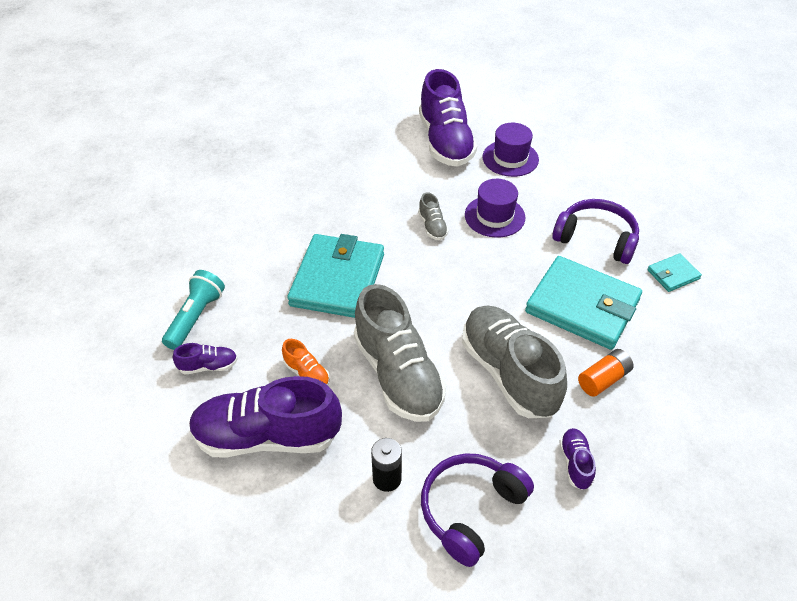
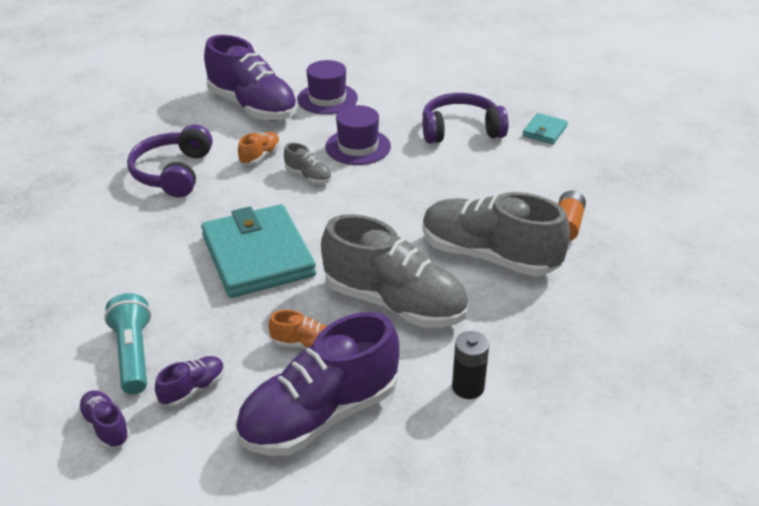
camera: 35 degrees left, 10 degrees down
(412, 191) = (260, 156): none -> orange shoe
(471, 510) = (562, 371): purple headphones -> purple headphones (173, 173)
(575, 463) = (606, 294): purple shoe -> purple shoe (106, 427)
(582, 306) = (498, 182): turquoise wallet -> none

